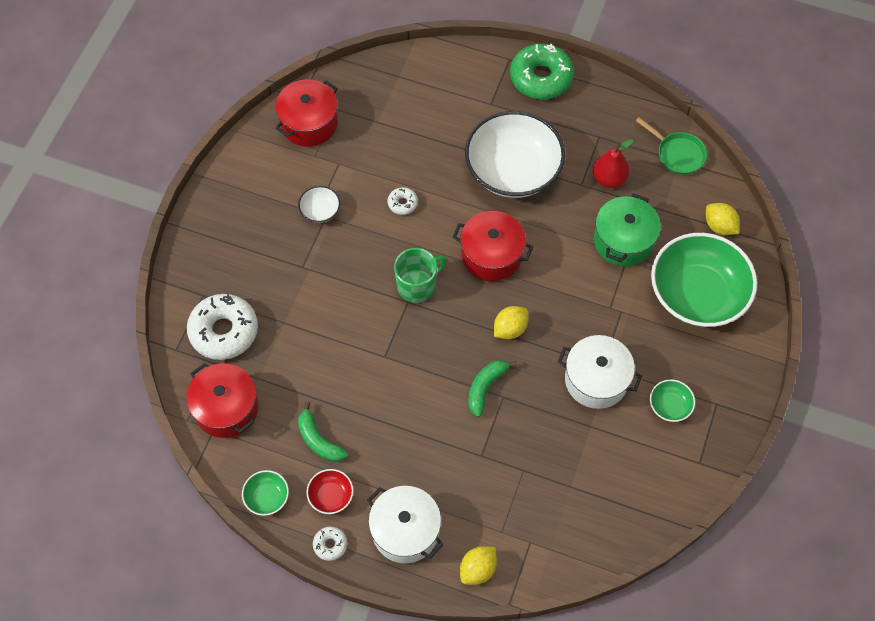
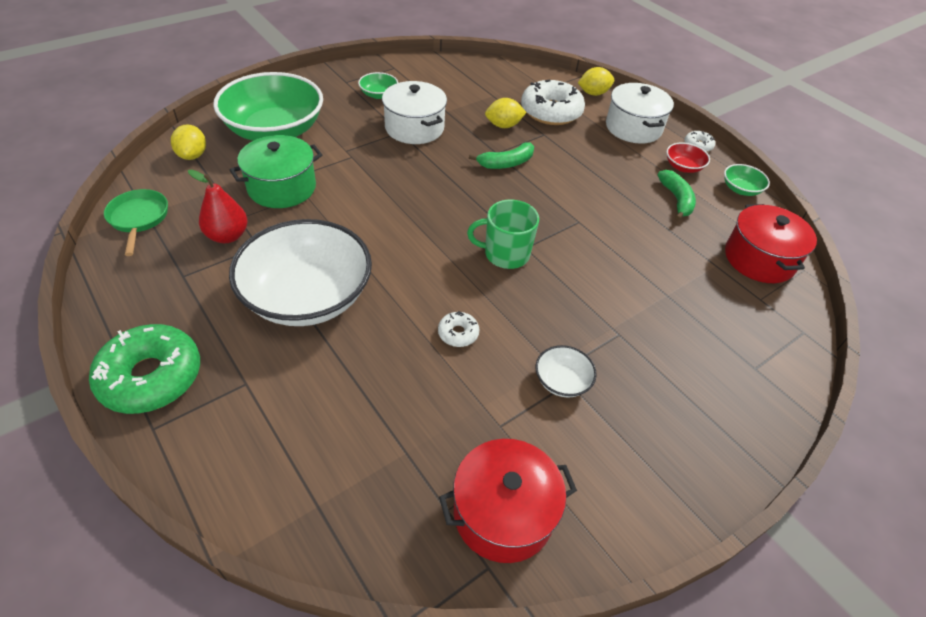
camera: 150 degrees left, 15 degrees down
(224, 331) = (740, 320): white donut -> white donut (551, 112)
(491, 255) = (410, 239): red pot -> none
(510, 329) = (449, 184): yellow lemon -> yellow lemon (503, 125)

